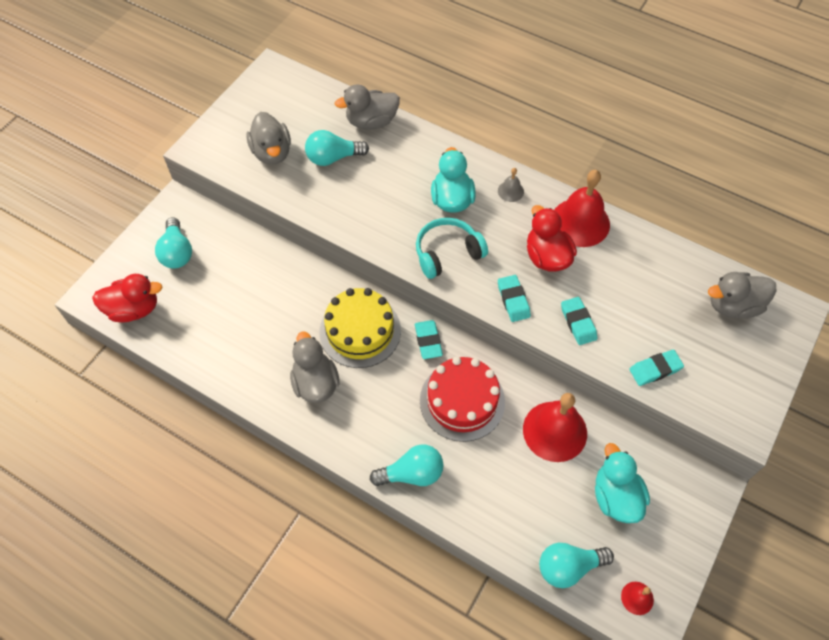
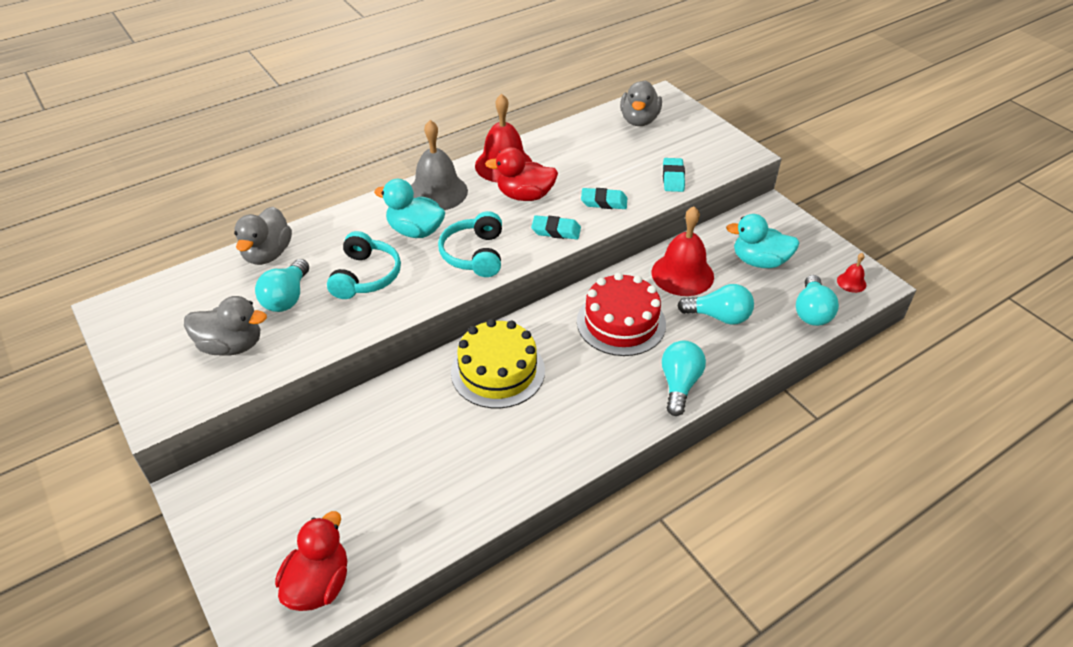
camera: 65 degrees left, 15 degrees down
(177, 252) = (269, 510): turquoise light bulb -> turquoise light bulb (718, 316)
(315, 383) = (537, 428): grey duck -> none
(381, 193) = (366, 276): none -> turquoise headphones
(428, 341) = (542, 324): turquoise eraser -> none
(510, 191) = (437, 192): grey bell -> grey bell, size x2.19

